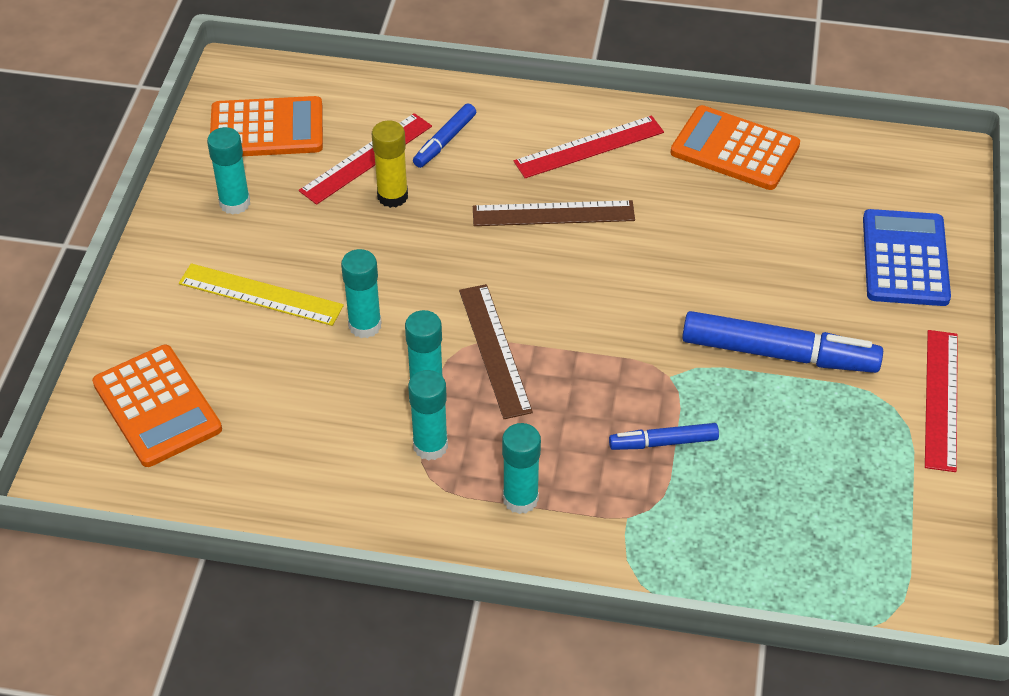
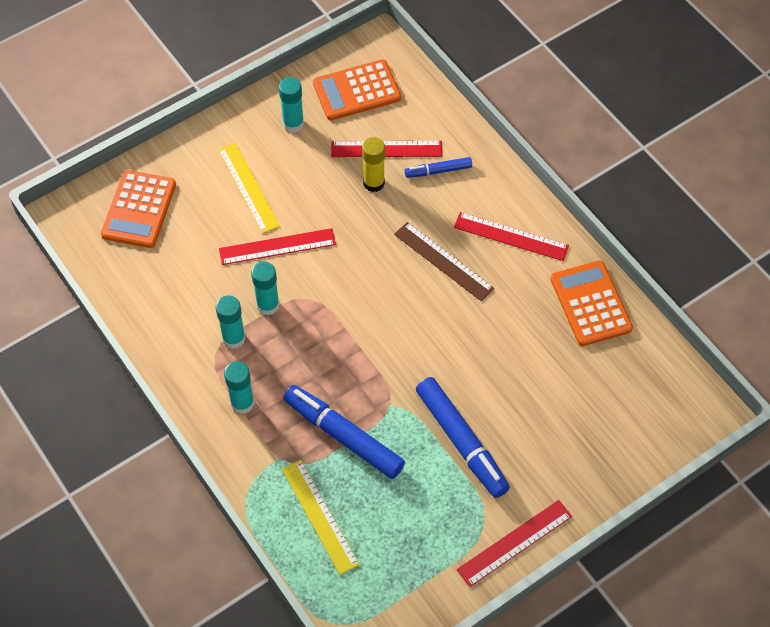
camera: 45 degrees right, 10 degrees up
(267, 129) = (356, 91): orange calculator -> orange calculator turned 120 degrees clockwise
(365, 325) = (277, 246): turquoise glue stick -> red ruler
(494, 350) = (322, 313): brown ruler -> none
(663, 442) = (343, 436): blue marker -> blue marker, size x1.88
(738, 535) = (319, 516): none -> yellow ruler
(905, 259) = (602, 449): blue calculator -> none

